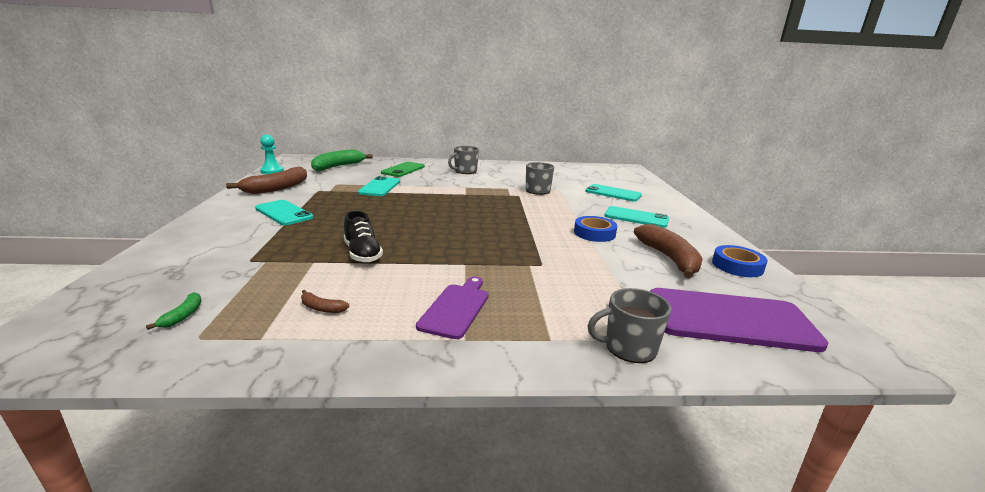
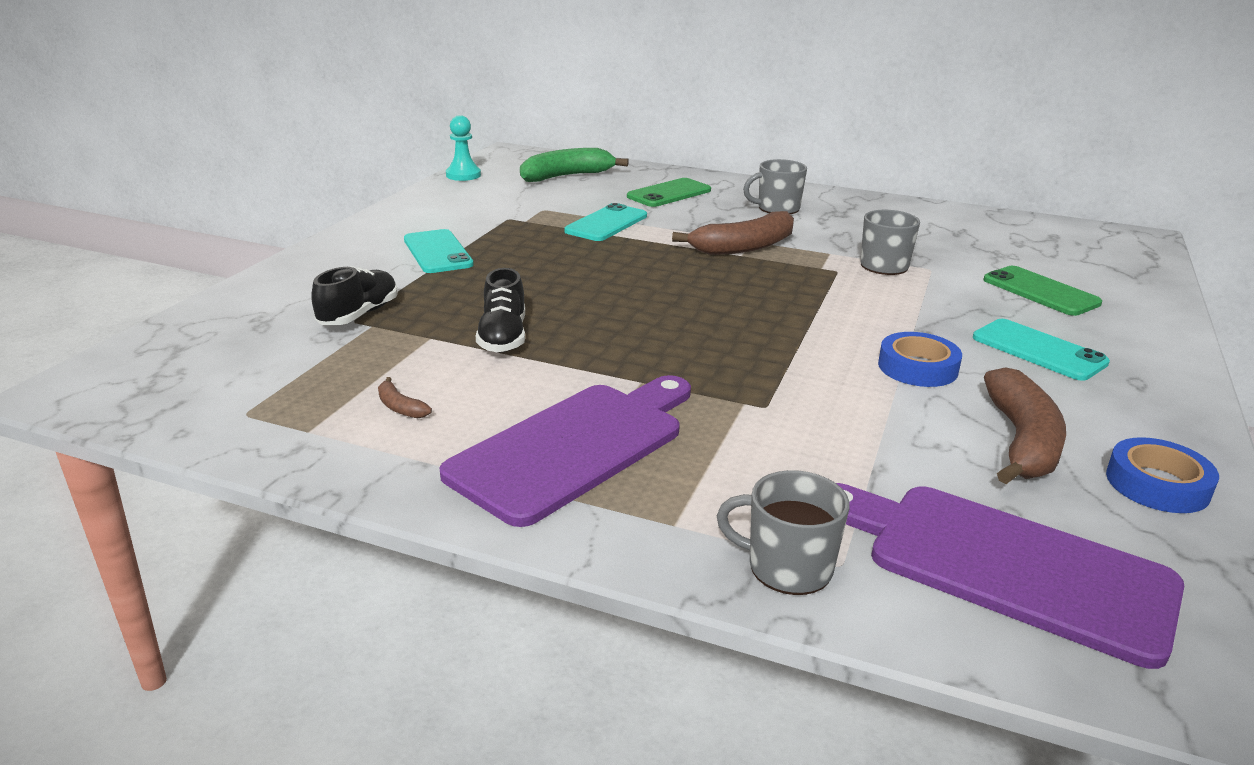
camera: 25 degrees right, 5 degrees up
(183, 315) = (243, 382): green banana -> none
(251, 256) = (359, 315): none -> black shoe
(277, 188) = (452, 207): brown banana -> brown banana (744, 247)
(456, 308) = (574, 447): purple cutting board -> purple cutting board, size x1.73
(613, 193) = (1040, 291): turquoise phone -> green phone

